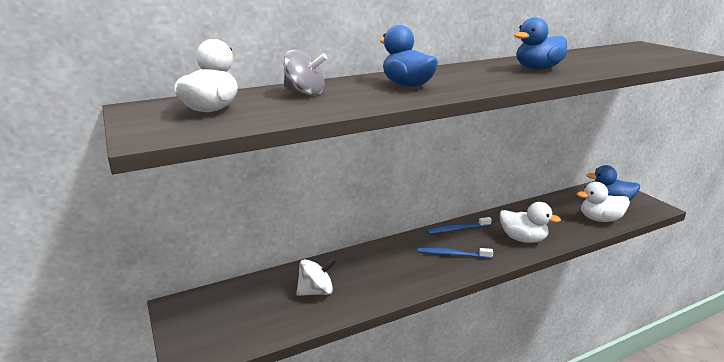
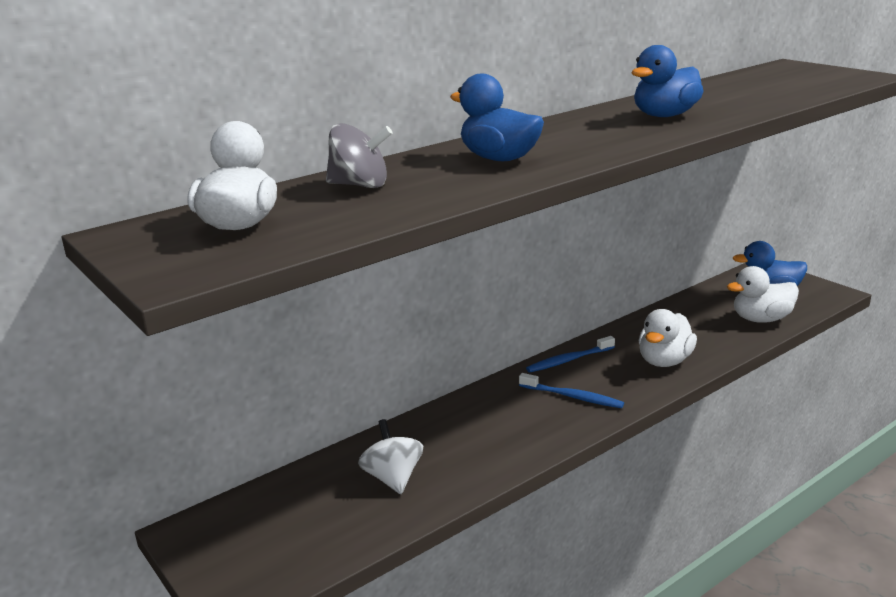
camera: 10 degrees left, 0 degrees up
(316, 291) = (393, 478): white spinning top -> white spinning top turned 75 degrees counterclockwise
(452, 254) = (572, 397): blue toothbrush -> blue toothbrush turned 150 degrees counterclockwise
(523, 239) = (664, 361): white duck -> white duck turned 105 degrees clockwise

